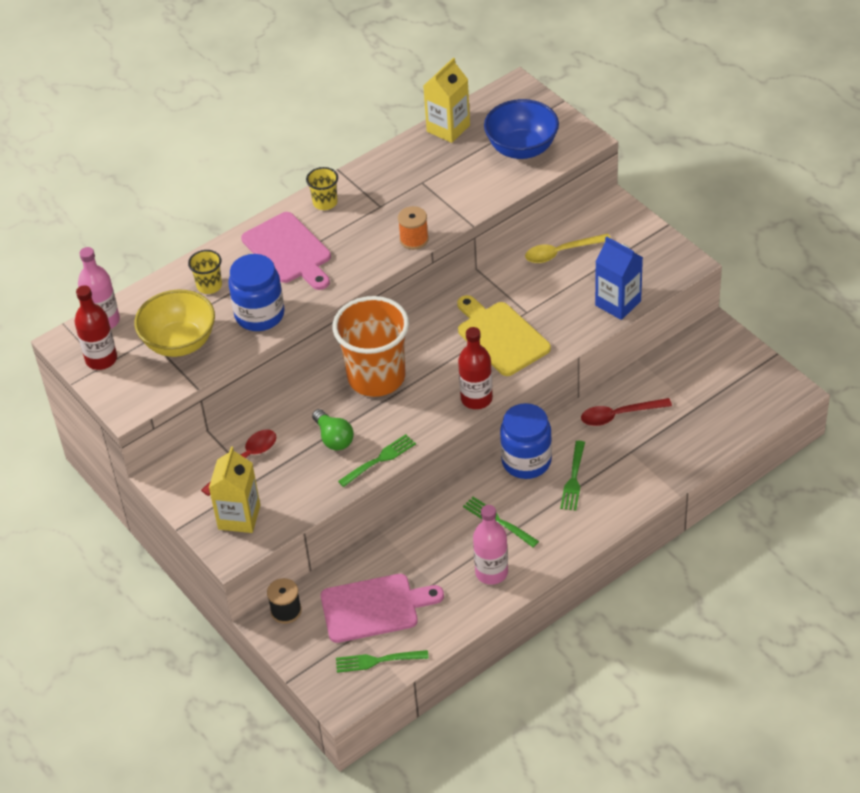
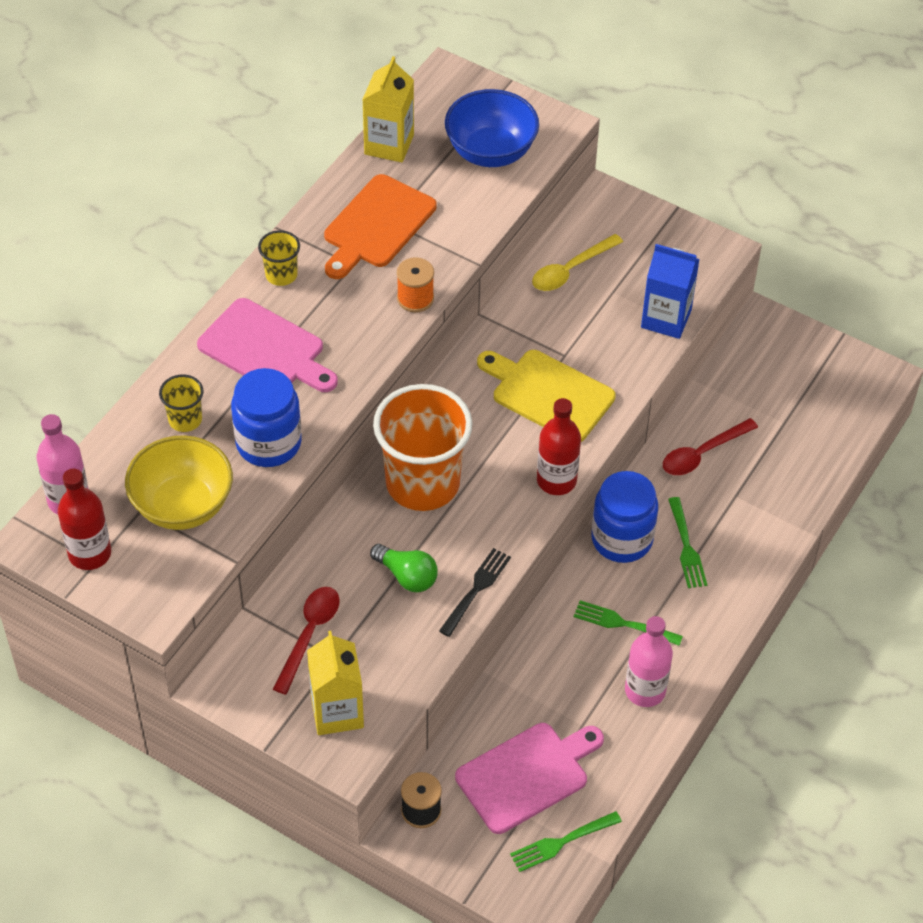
camera: 25 degrees left, 5 degrees up
(379, 459) = (476, 589): green fork -> black fork
(411, 183) = (377, 225): none -> orange cutting board

